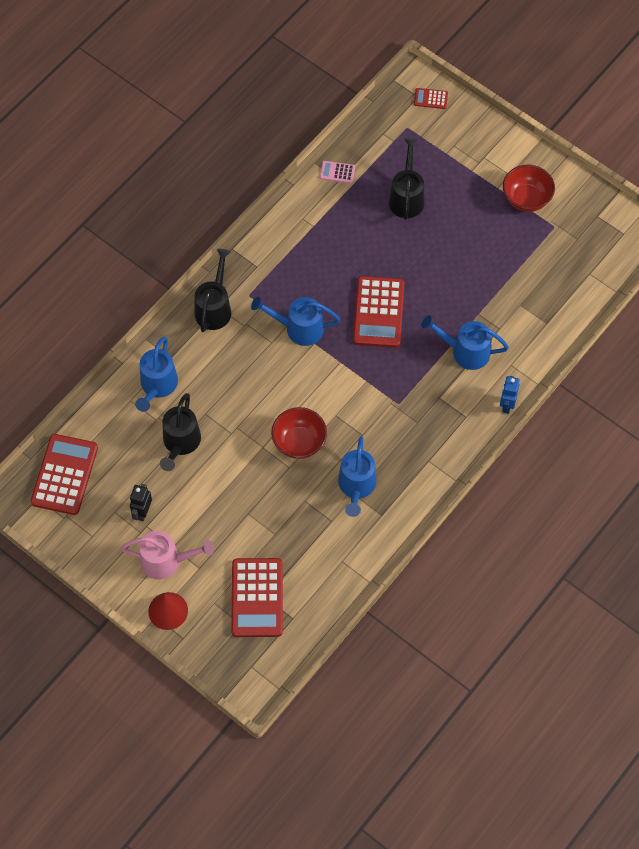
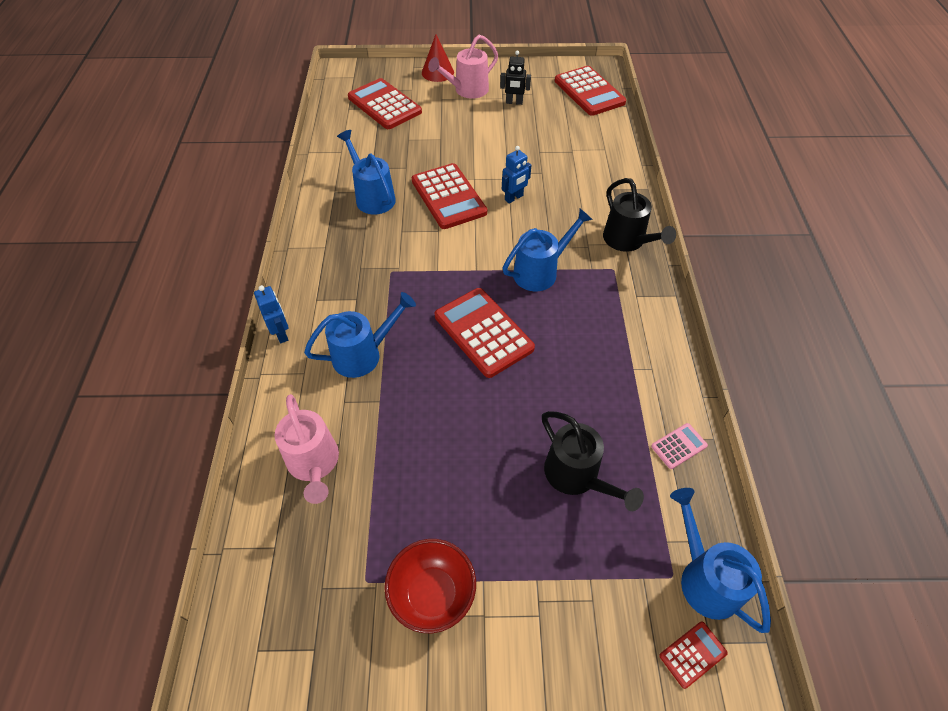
camera: 140 degrees right, 10 degrees down
(142, 512) = (514, 102): black robot -> black robot turned 120 degrees clockwise
(157, 386) = (597, 167): blue watering can -> blue watering can (704, 577)
(180, 444) = (536, 147): black watering can -> none
(252, 404) = (514, 198): none -> blue robot
(299, 442) = (448, 197): red bowl -> red calculator
(541, 302) = (314, 464): none -> pink watering can

